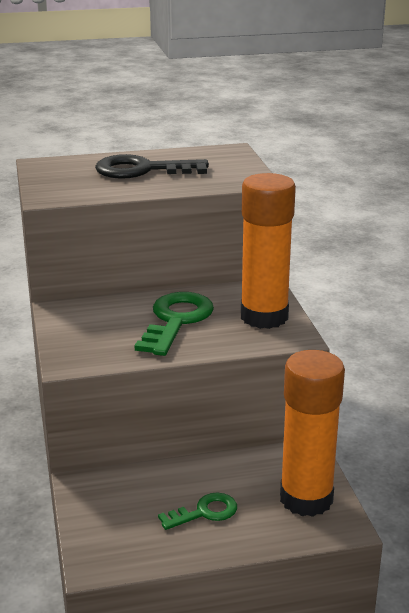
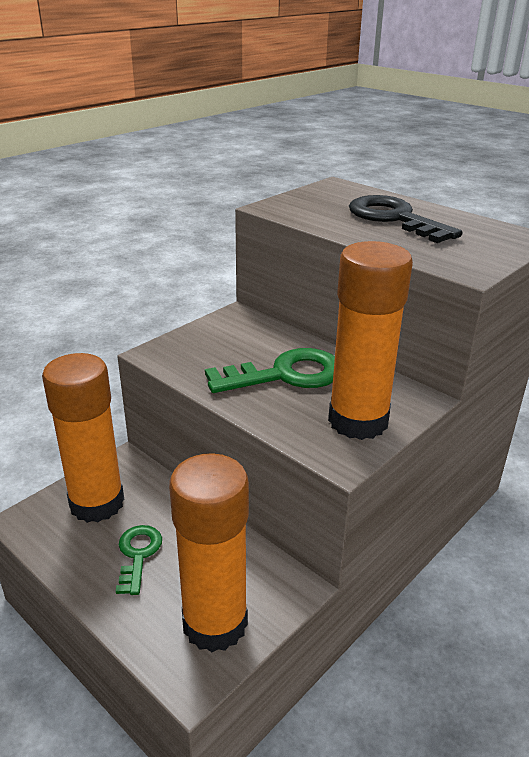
camera: 55 degrees right, 5 degrees up
(118, 515) = (97, 503): none -> orange glue stick
(204, 512) = (138, 555): green key -> green key turned 120 degrees counterclockwise

